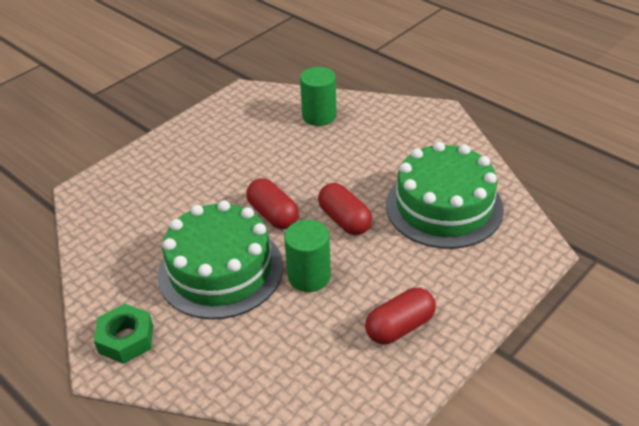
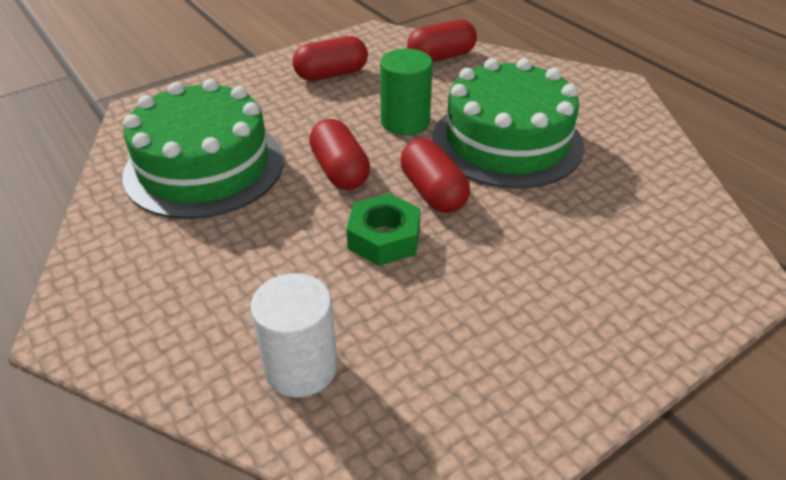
camera: 170 degrees left, 0 degrees up
(126, 339) = (604, 99): green nut -> green nut (384, 238)
(293, 379) = (441, 57): none -> red capsule
(319, 116) = (301, 367): green cylinder -> white cylinder

